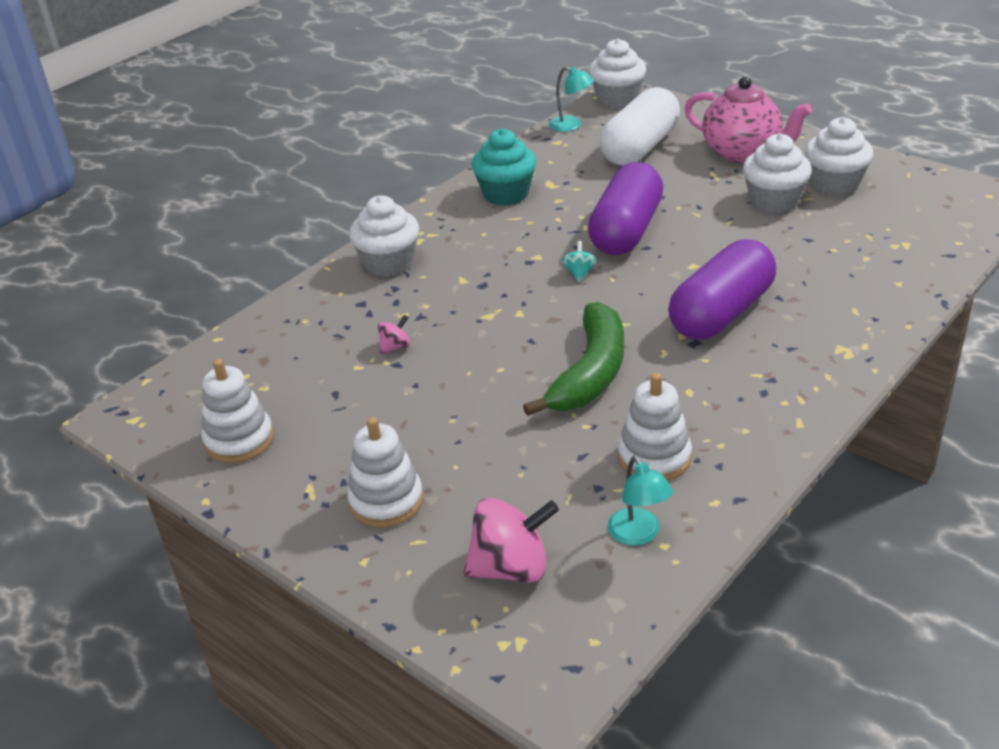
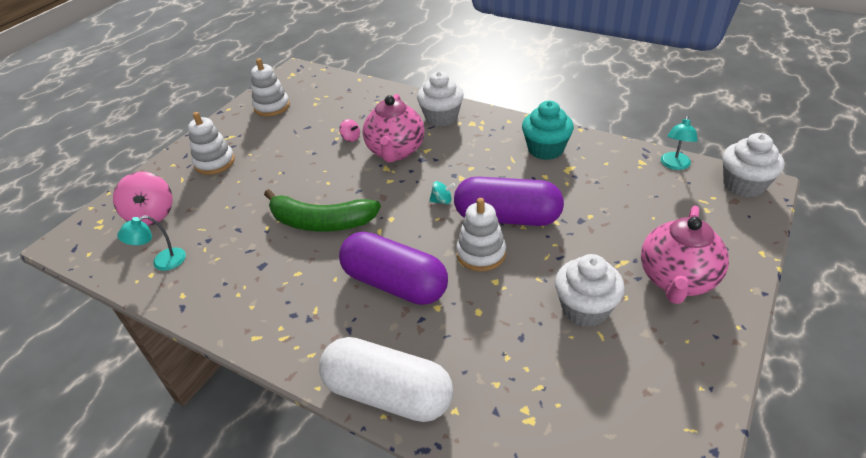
camera: 80 degrees right, 5 degrees up
(452, 306) = (395, 151): none -> pink teapot
(640, 148) = (653, 210): white capsule -> white capsule (388, 394)
(654, 457) = (230, 262): white stacking toy -> white stacking toy (481, 253)
(834, 184) = (637, 357): white cupcake -> none

